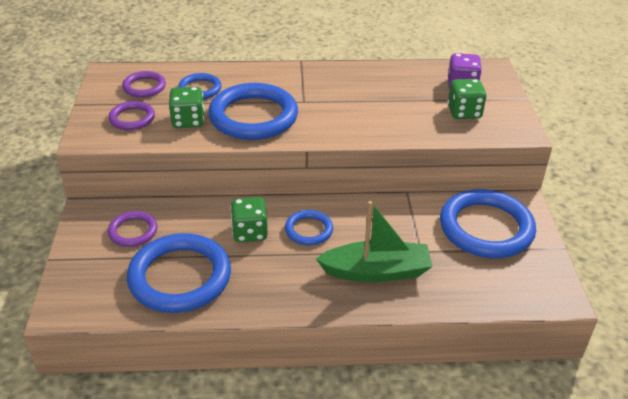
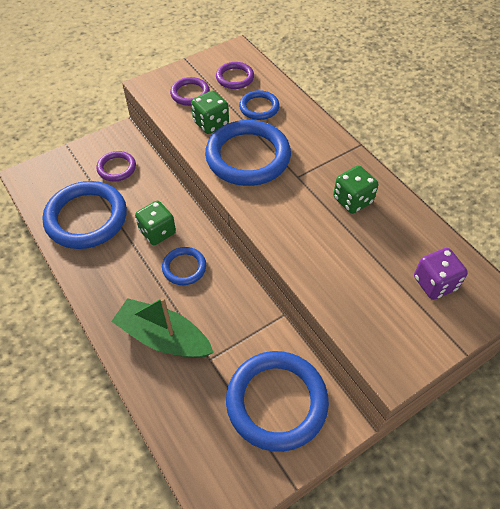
camera: 60 degrees right, 15 degrees up
(376, 271) = (163, 337): green boat -> green boat turned 150 degrees clockwise
(464, 112) = (385, 304): green dice -> green dice (352, 200)

